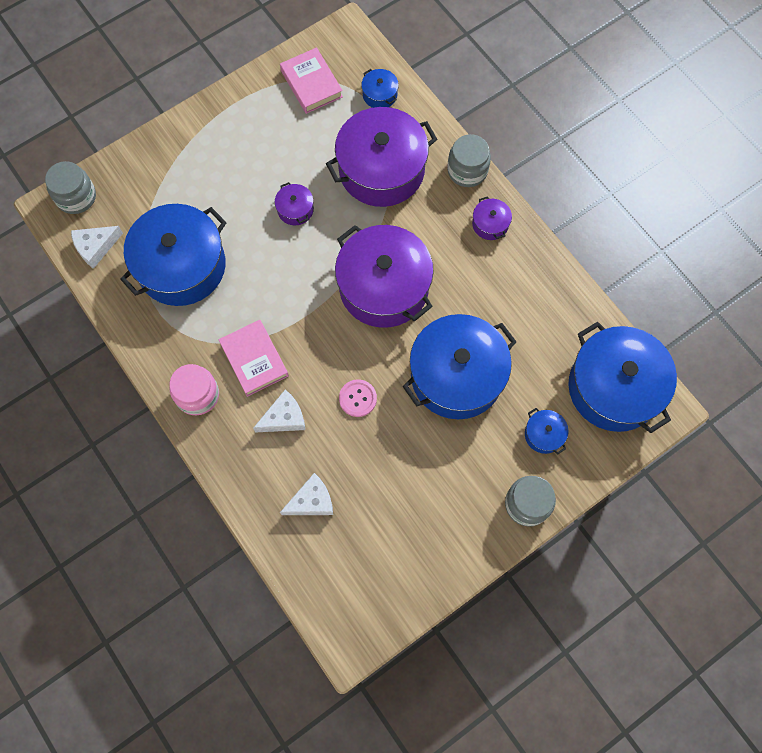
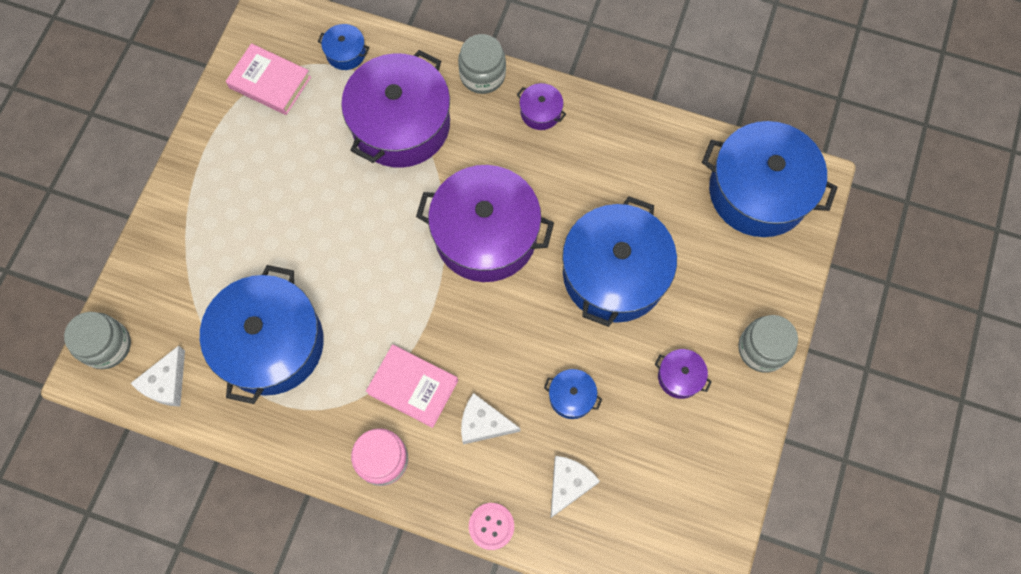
camera: 35 degrees left, 0 degrees up
(284, 418) = (483, 423): white cheese -> white cheese turned 105 degrees counterclockwise
(295, 209) = (345, 215): purple pot -> purple pot (680, 377)
(358, 398) = (539, 357): pink button -> pink button (491, 526)
(544, 434) = (730, 275): blue pot -> blue pot (571, 397)

